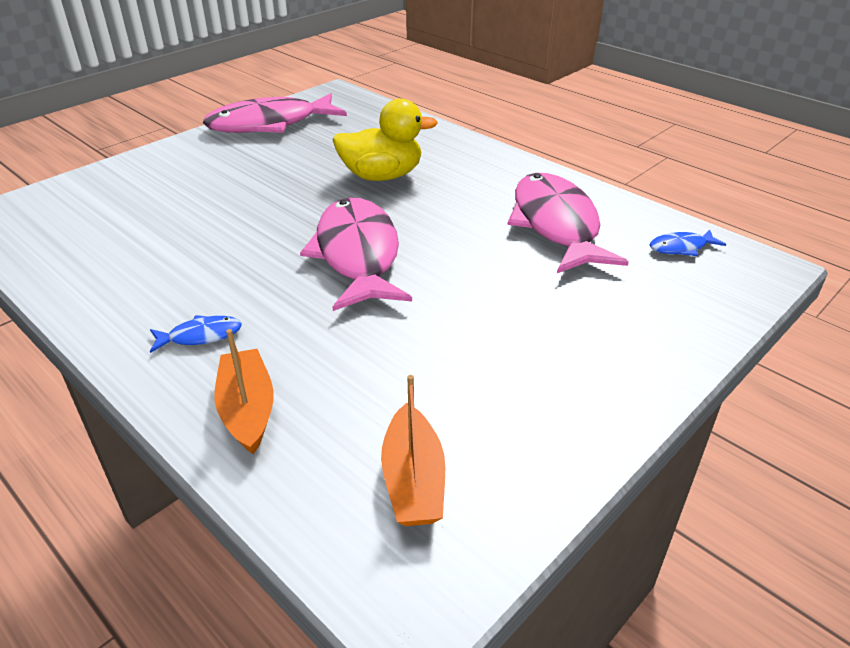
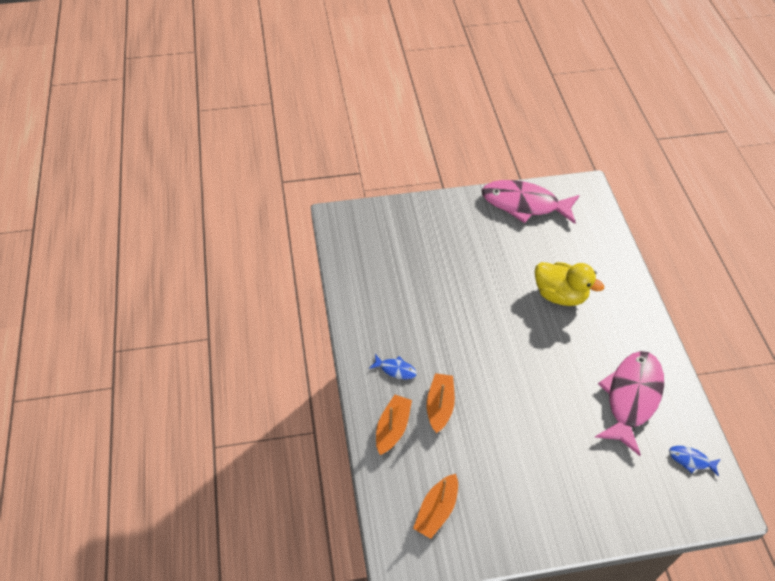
camera: 35 degrees right, 15 degrees up
(309, 345) = (439, 406): none -> orange boat
(357, 255) = (502, 356): pink fish -> none

